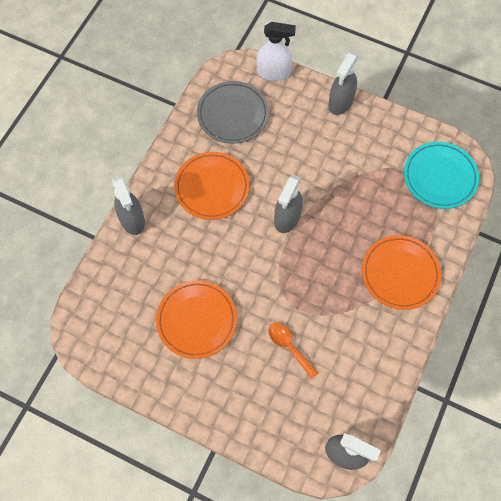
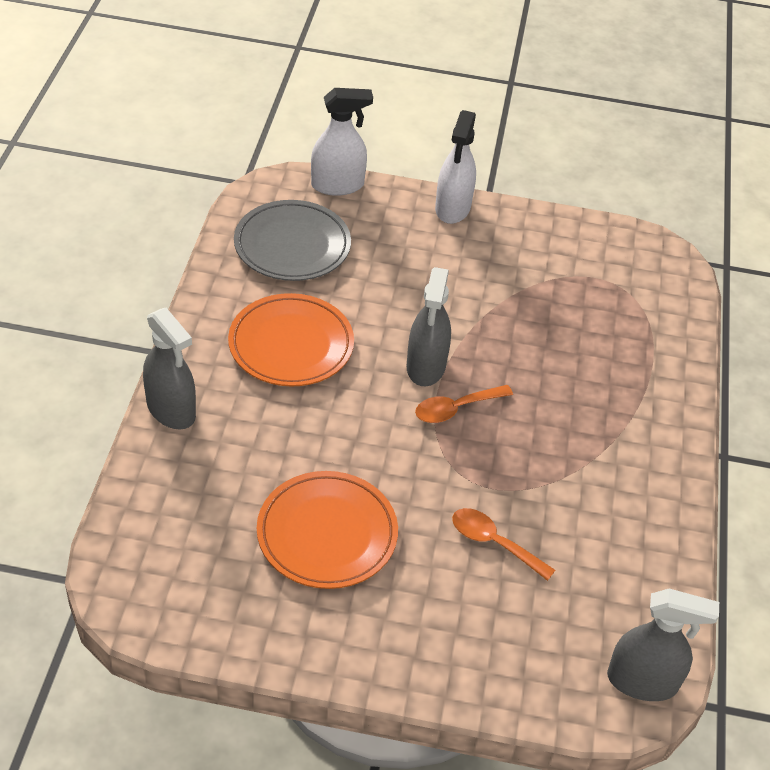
camera: 20 degrees left, 20 degrees down
(295, 251) = (456, 409): none -> orange spoon
(340, 102) = (452, 208): grey spray bottle -> white spray bottle
(400, 273) = (627, 410): orange plate -> none
(440, 177) = (635, 279): turquoise plate -> none

